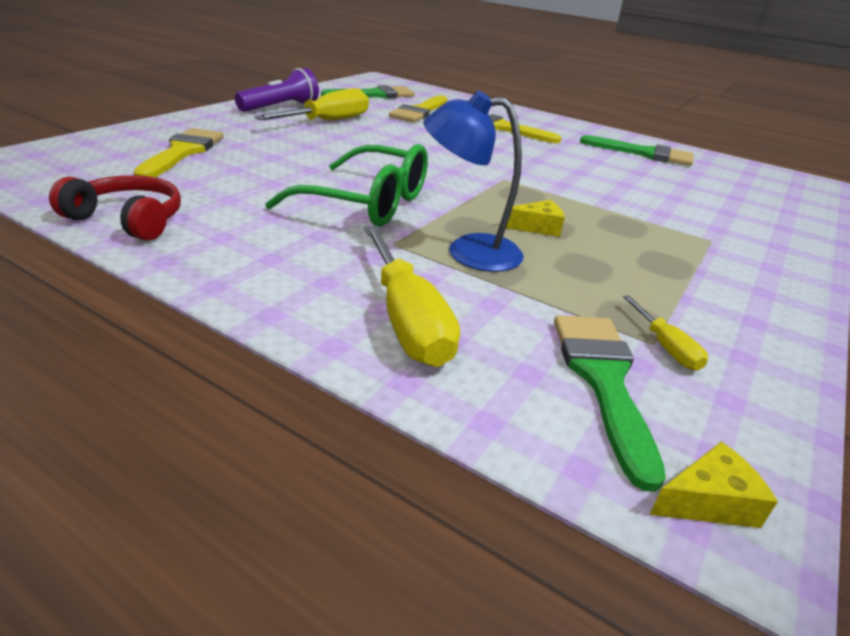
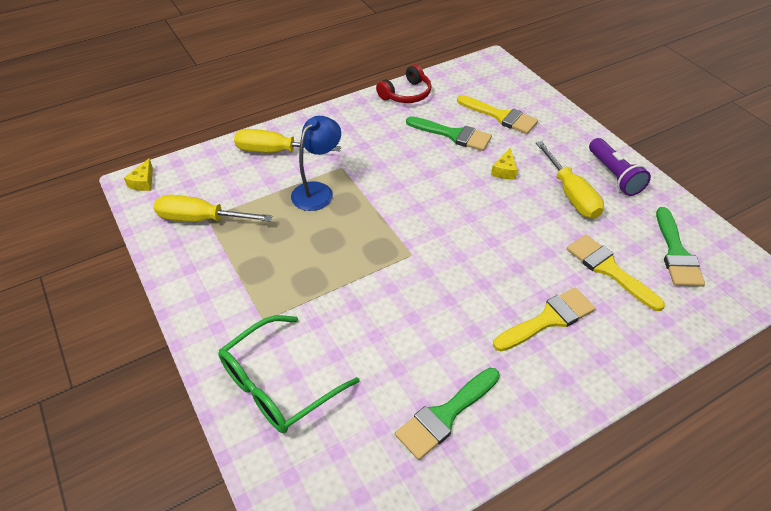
camera: 120 degrees right, 15 degrees up
(366, 203) = (395, 171): green glasses -> green glasses (279, 384)
(537, 227) = (329, 233): yellow cheese -> yellow cheese (504, 170)
(603, 380) = (202, 188): green brush -> green brush (453, 135)
(665, 347) = (202, 219): yellow screwdriver -> yellow screwdriver, size x2.06

